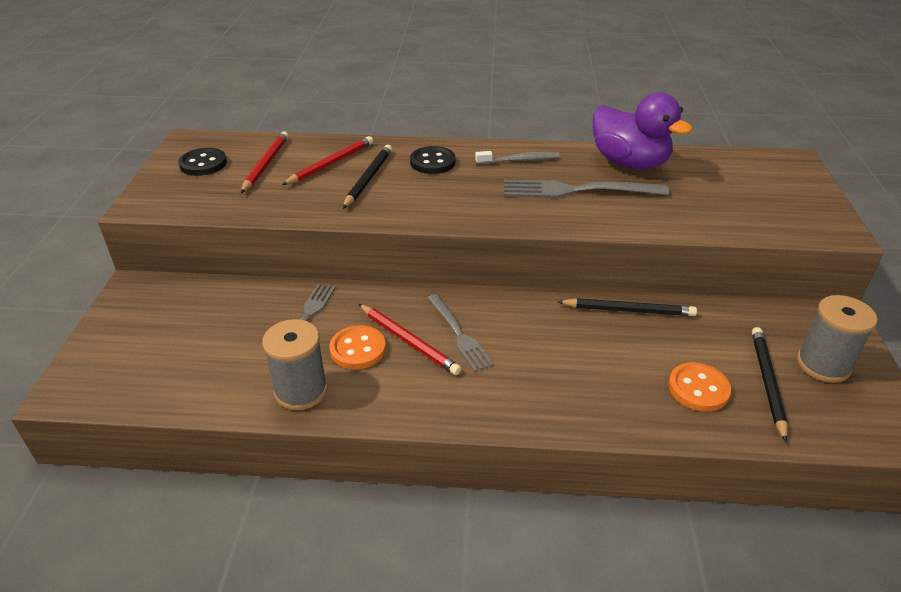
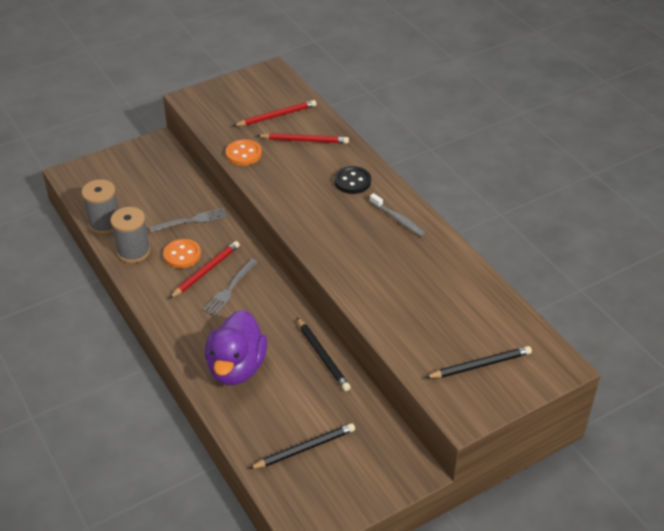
camera: 55 degrees right, 5 degrees up
(203, 164) = (252, 93): black button -> none
(368, 178) = (303, 165): black pencil -> black pencil (480, 365)
(408, 341) = (206, 271): red pencil -> red pencil turned 150 degrees counterclockwise
(576, 190) = (384, 263): grey fork -> none
(629, 163) = (454, 275): purple duck -> purple duck (236, 368)
(698, 389) = (270, 416): orange button -> orange button (243, 154)
(823, 365) = (349, 473): grey spool -> grey spool (105, 223)

